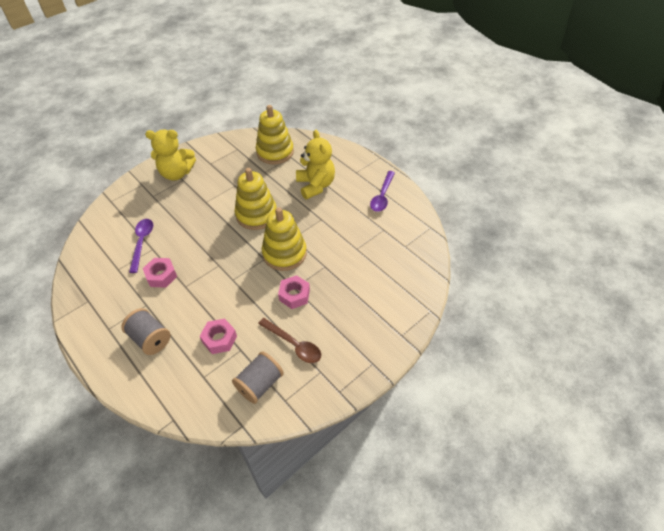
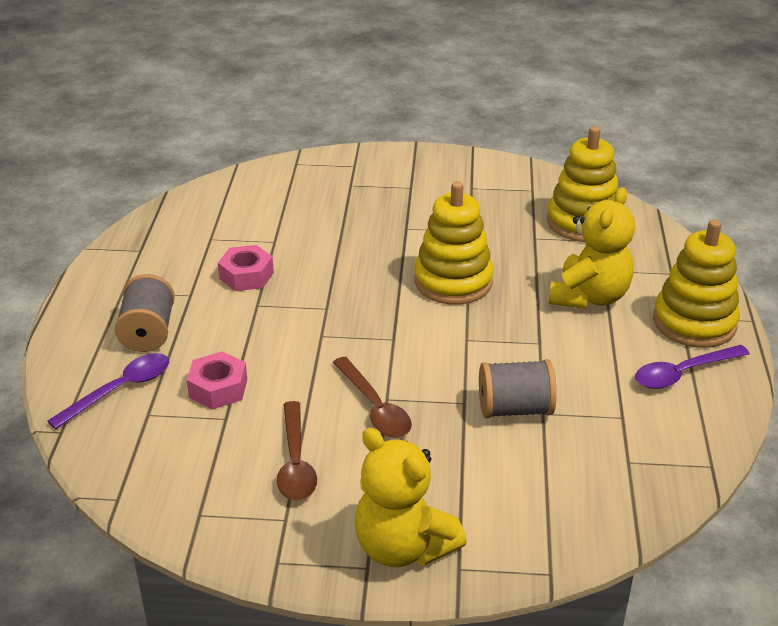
camera: 45 degrees right, 15 degrees down
(142, 243) = (272, 227): purple spoon -> purple spoon (120, 390)
(176, 173) = (412, 176): yellow teddy bear -> yellow teddy bear (403, 547)
(260, 384) = (196, 472): grey spool -> grey spool (515, 409)
(284, 253) = (428, 350): yellow stacking toy -> yellow stacking toy (694, 322)
(294, 295) = (374, 407): pink nut -> brown spoon

